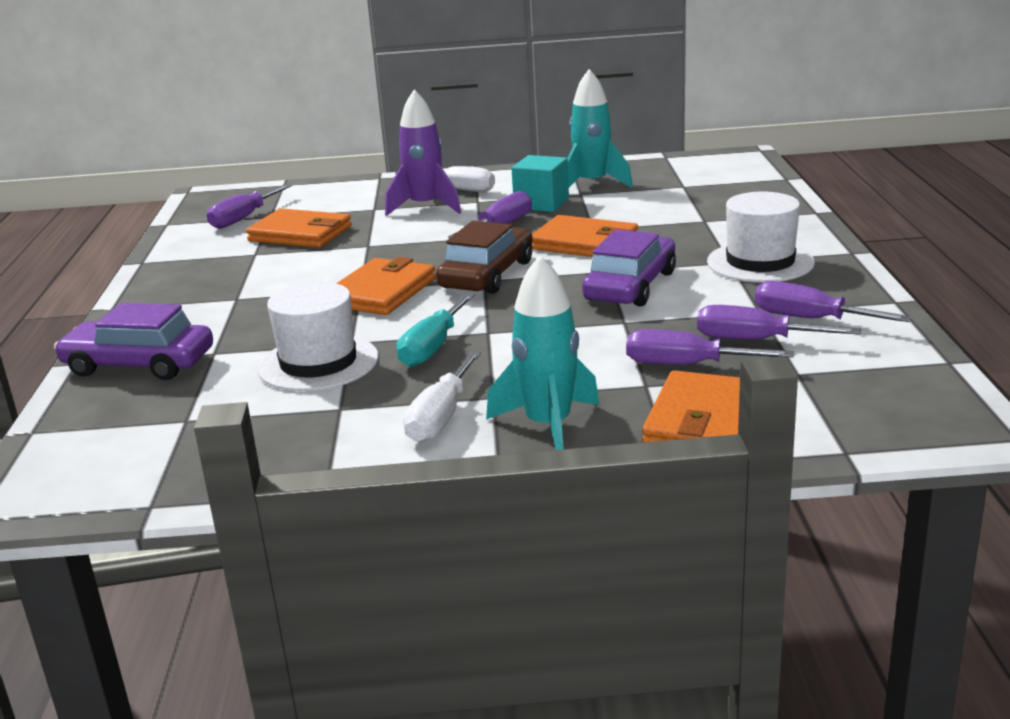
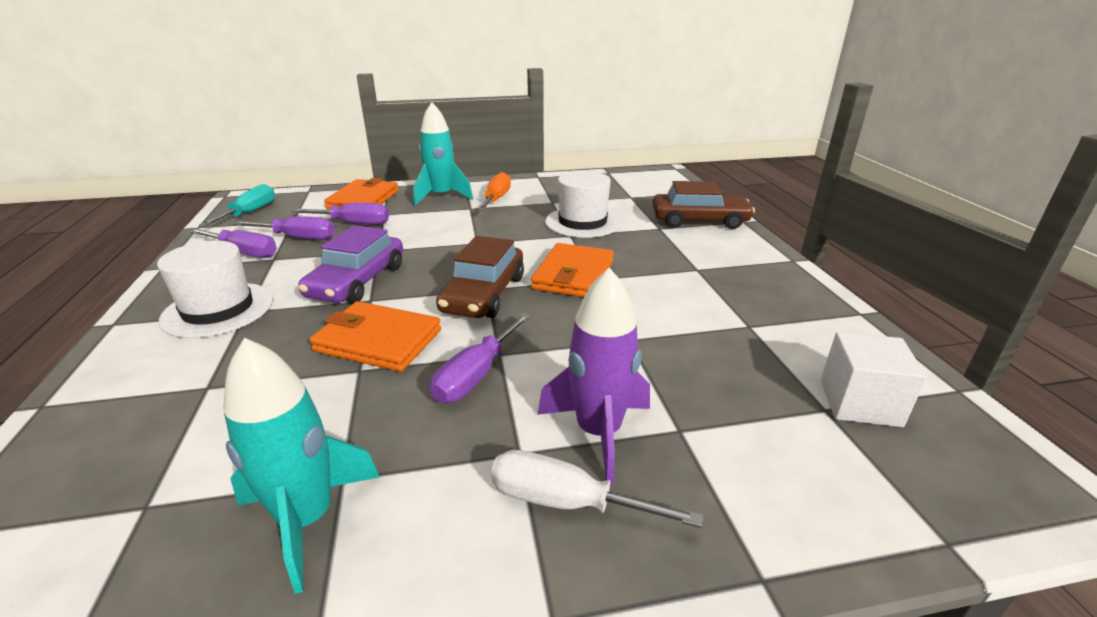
camera: 170 degrees right, 5 degrees up
(139, 364) = (699, 220): purple car -> brown car
(243, 218) = (859, 402): purple screwdriver -> white cube
(300, 234) = (733, 362): orange wallet -> none
(432, 348) = (513, 232): turquoise screwdriver -> turquoise screwdriver (250, 213)
(440, 417) = (496, 199): white screwdriver -> orange screwdriver
(541, 203) = (414, 440): turquoise cube -> none

